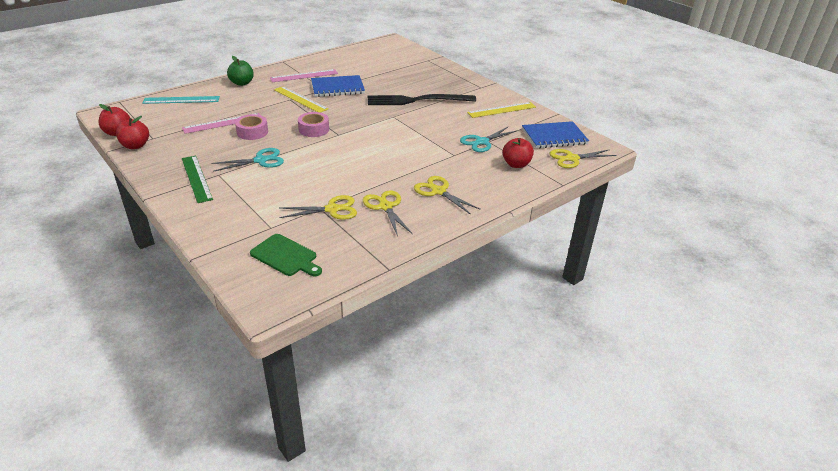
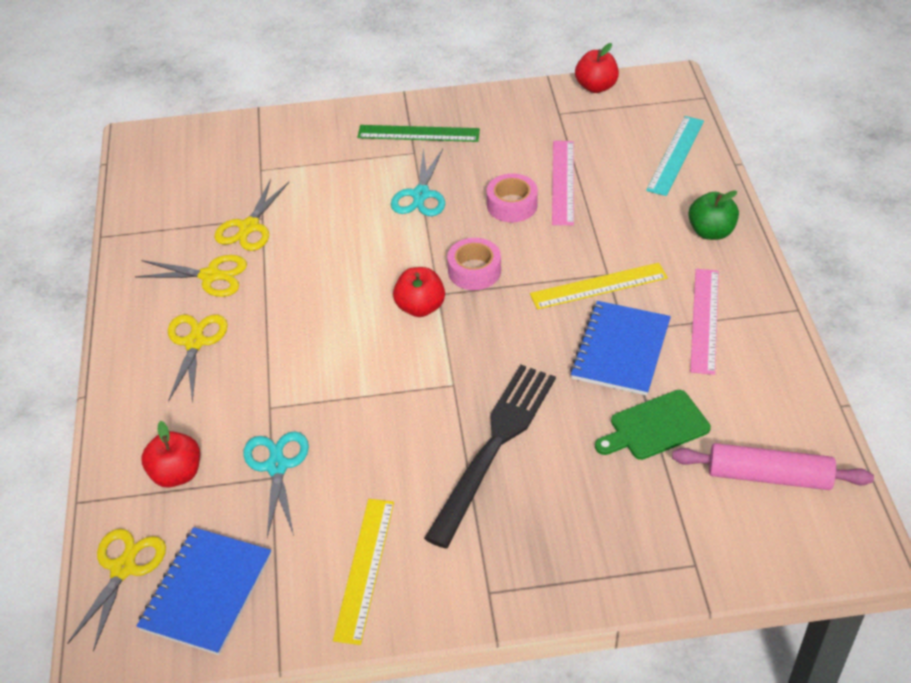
camera: 125 degrees right, 10 degrees up
(135, 146) = (545, 97): red apple -> red apple (420, 307)
(285, 256) = (198, 168): green cutting board -> green cutting board (655, 427)
(376, 55) = (769, 476): none -> pink rolling pin
(438, 191) = (195, 342): yellow scissors -> yellow scissors turned 75 degrees counterclockwise

